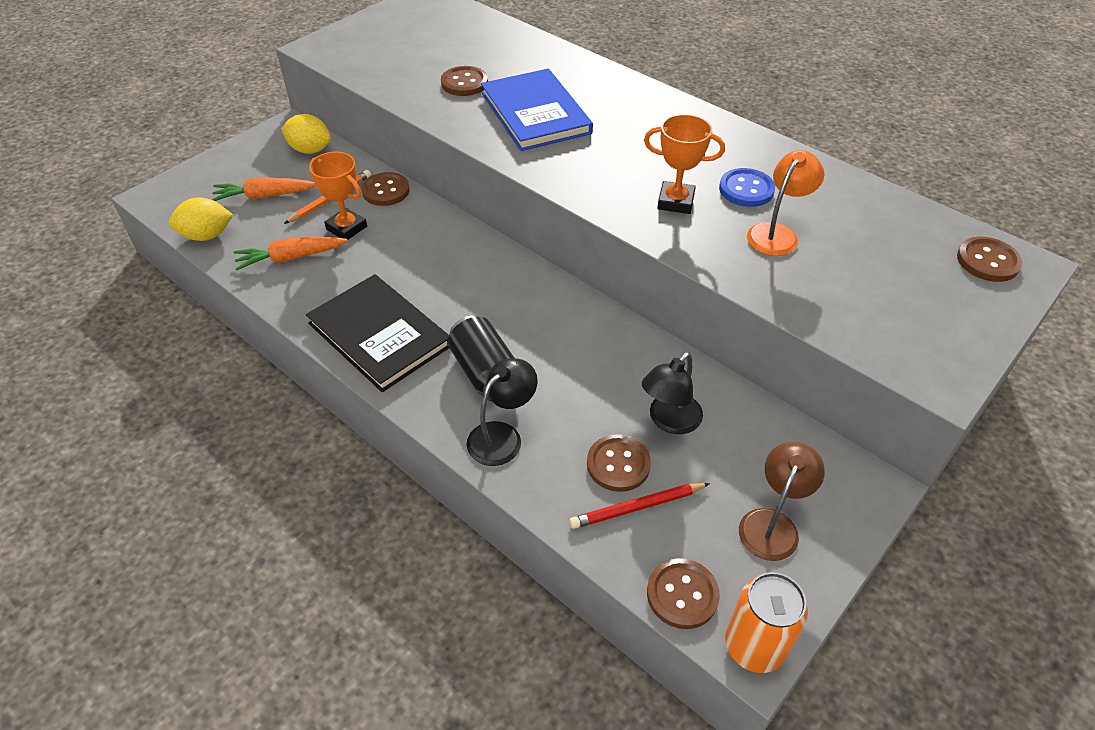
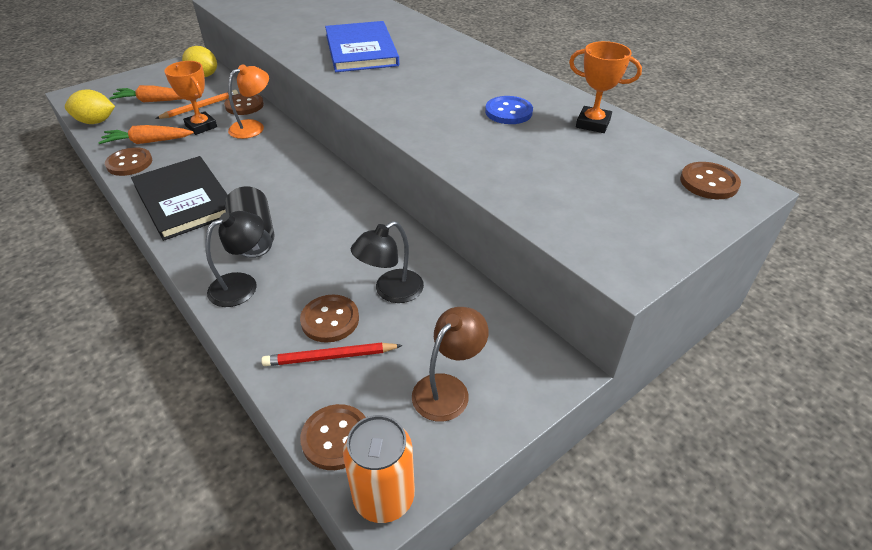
camera: 10 degrees right, 5 degrees down
(464, 83) = (317, 28): brown button -> brown button (129, 163)
(675, 202) = (443, 115): orange trophy -> orange trophy (593, 124)
(777, 233) = (521, 144): orange lamp -> orange lamp (253, 127)

